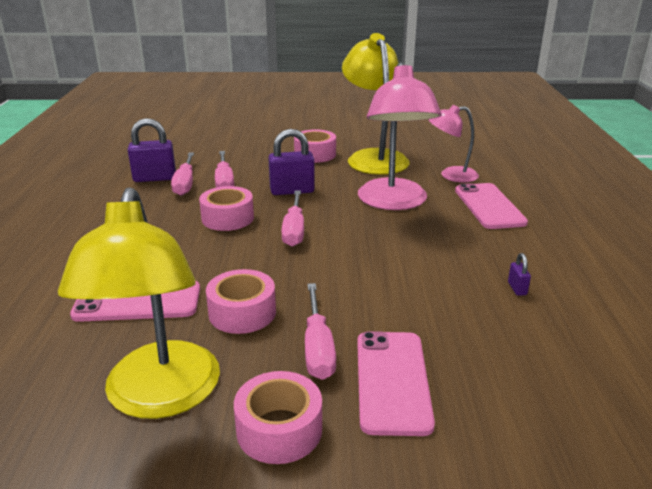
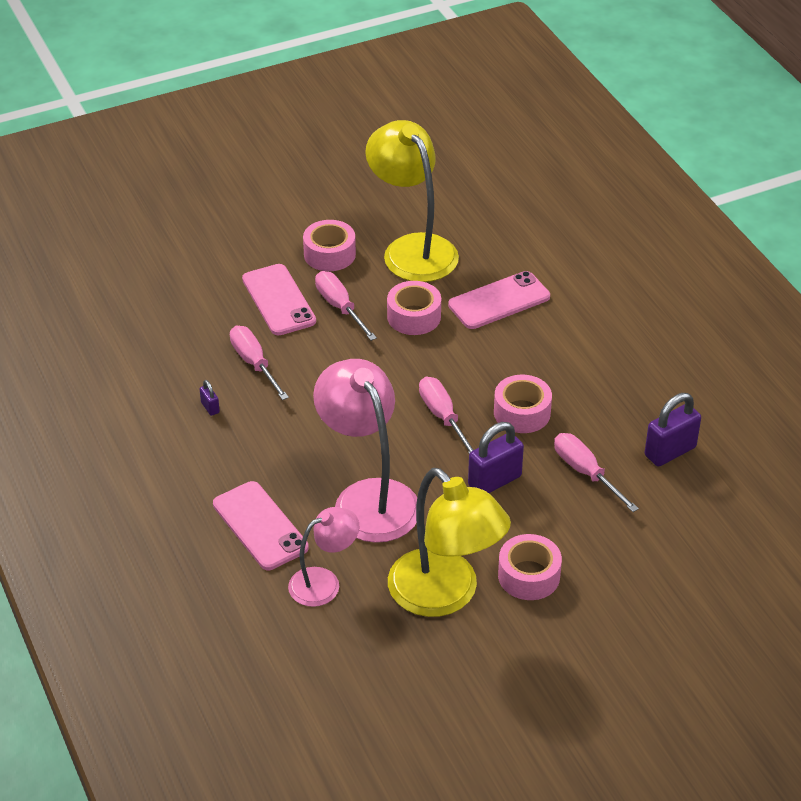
camera: 155 degrees right, 15 degrees up
(185, 184) = (624, 453): pink screwdriver -> pink screwdriver (254, 363)

